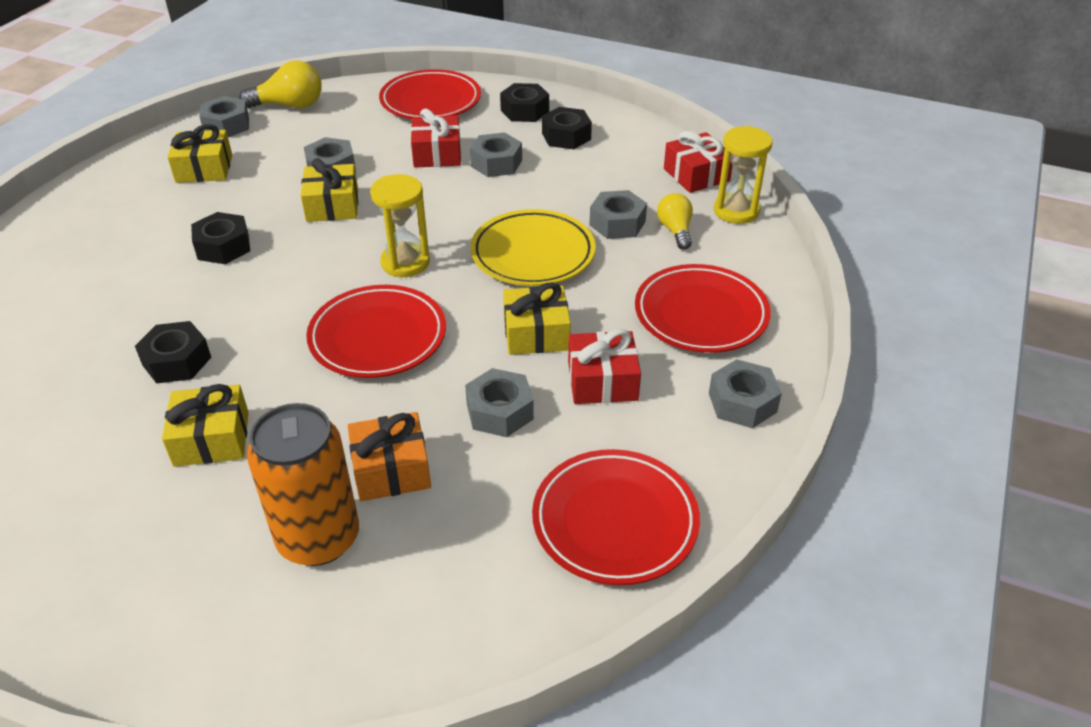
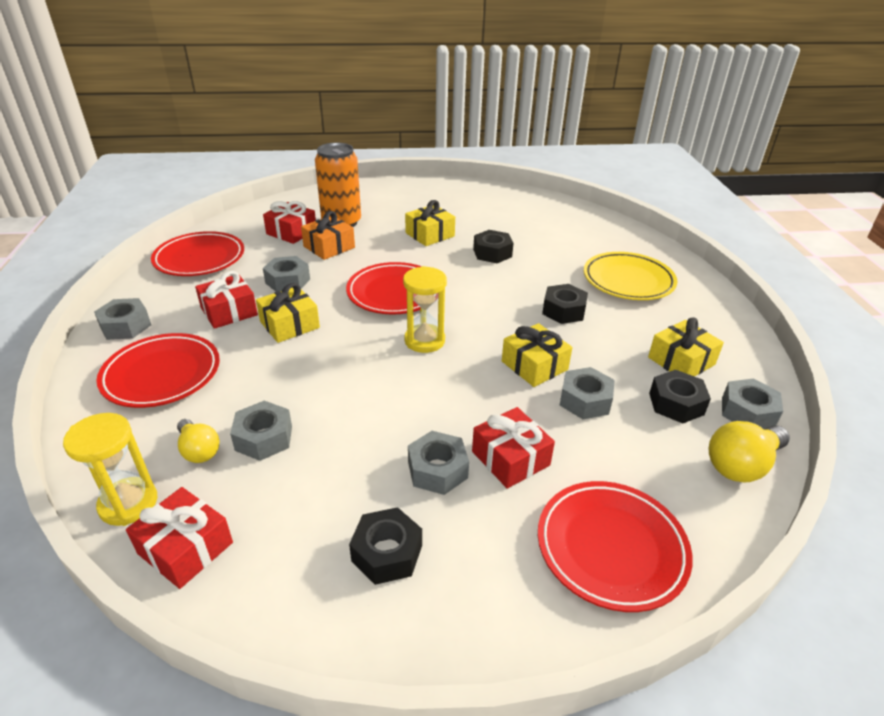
camera: 150 degrees right, 5 degrees down
(426, 542) = (291, 232): none -> red gift
(524, 111) = (477, 585): black nut -> black nut (676, 404)
(533, 254) = (328, 380): yellow plate -> yellow plate (628, 281)

